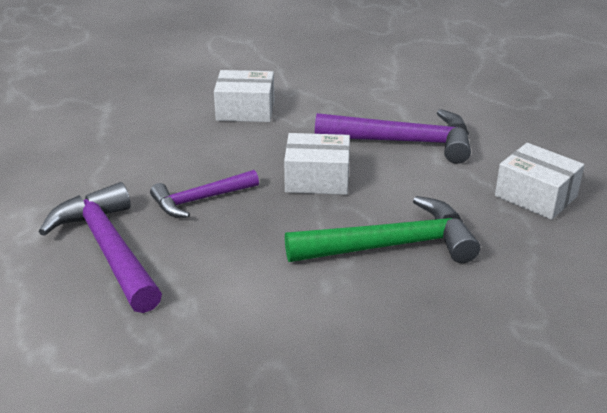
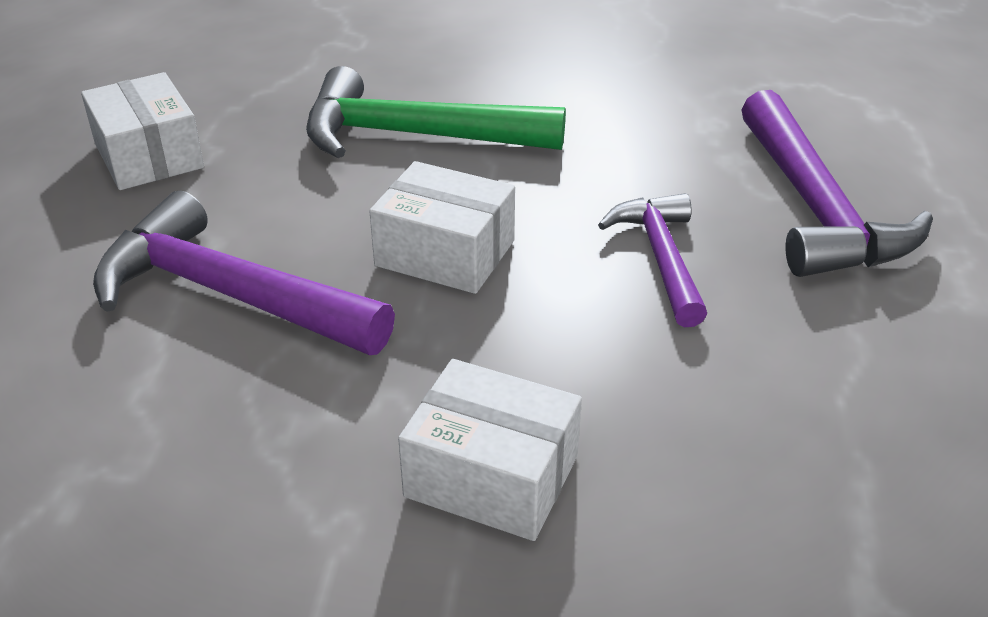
camera: 160 degrees left, 5 degrees up
(200, 200) = (661, 258): purple hammer -> purple hammer turned 90 degrees counterclockwise

